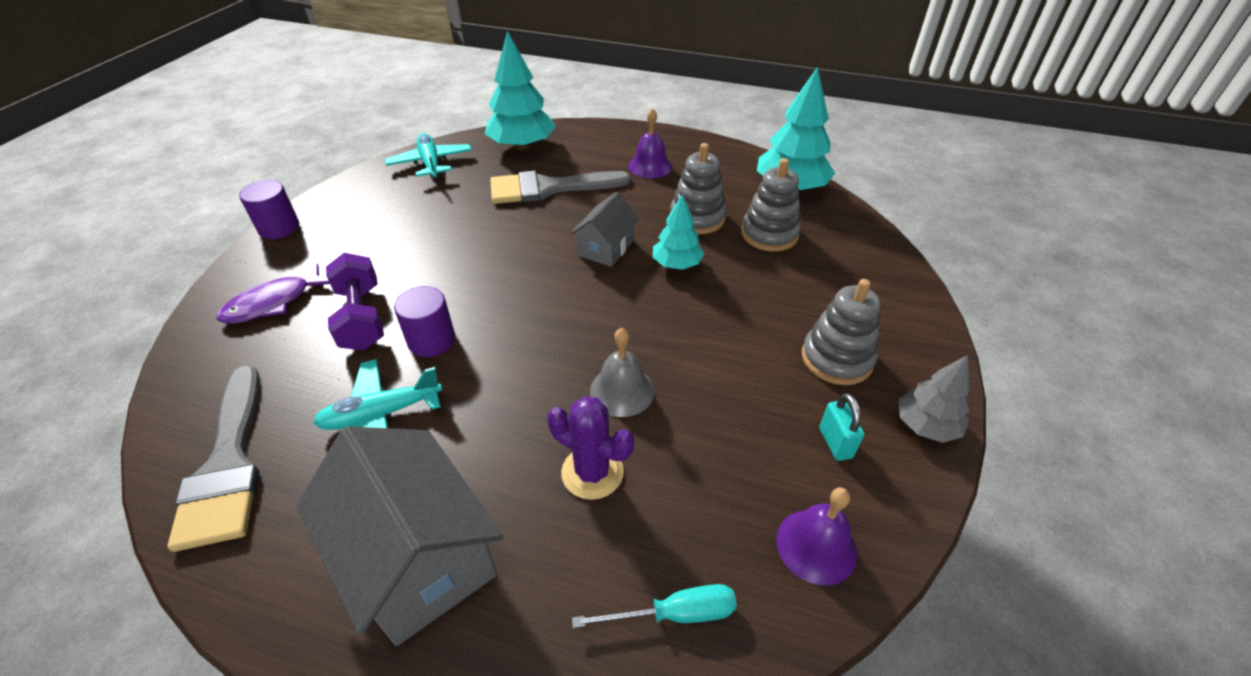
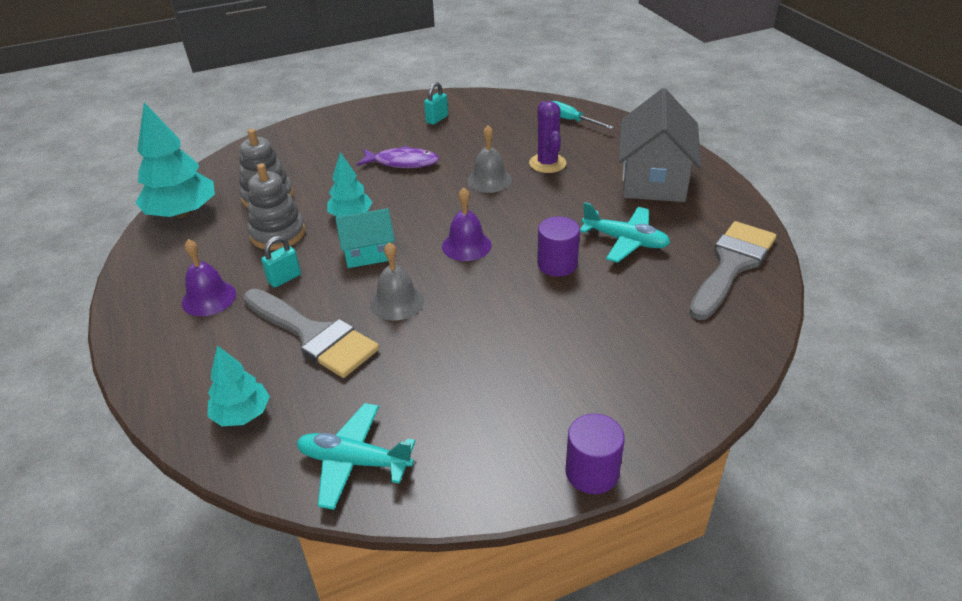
camera: 130 degrees left, 5 degrees down
(273, 303) = (648, 370): purple fish -> purple fish (402, 162)
(361, 318) = (589, 310): purple dumbbell -> none
(431, 163) = (354, 462): turquoise plane -> turquoise plane turned 75 degrees clockwise
(522, 146) = (242, 414): turquoise tree -> turquoise tree, size x0.59
(526, 233) = (397, 302): none -> grey bell
(606, 248) = (368, 253): grey house -> turquoise house
(629, 200) = (284, 279): none -> turquoise padlock
(816, 546) = (498, 107): purple bell -> purple bell (466, 245)
(836, 359) = (375, 136): grey stacking toy -> none
(925, 425) = (394, 105): grey tree -> none

